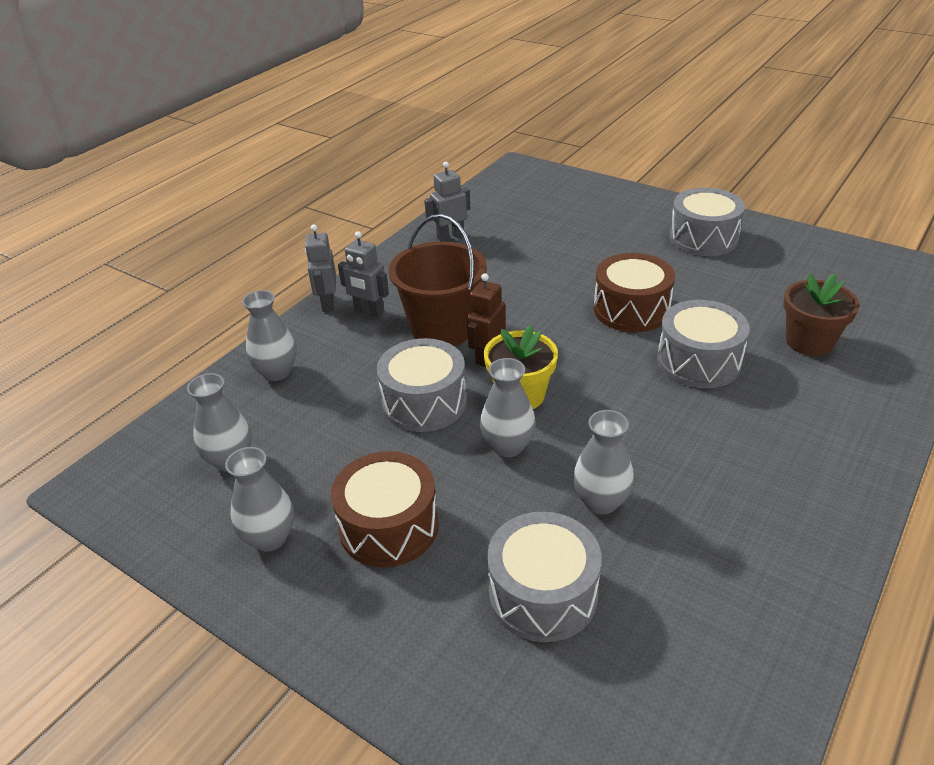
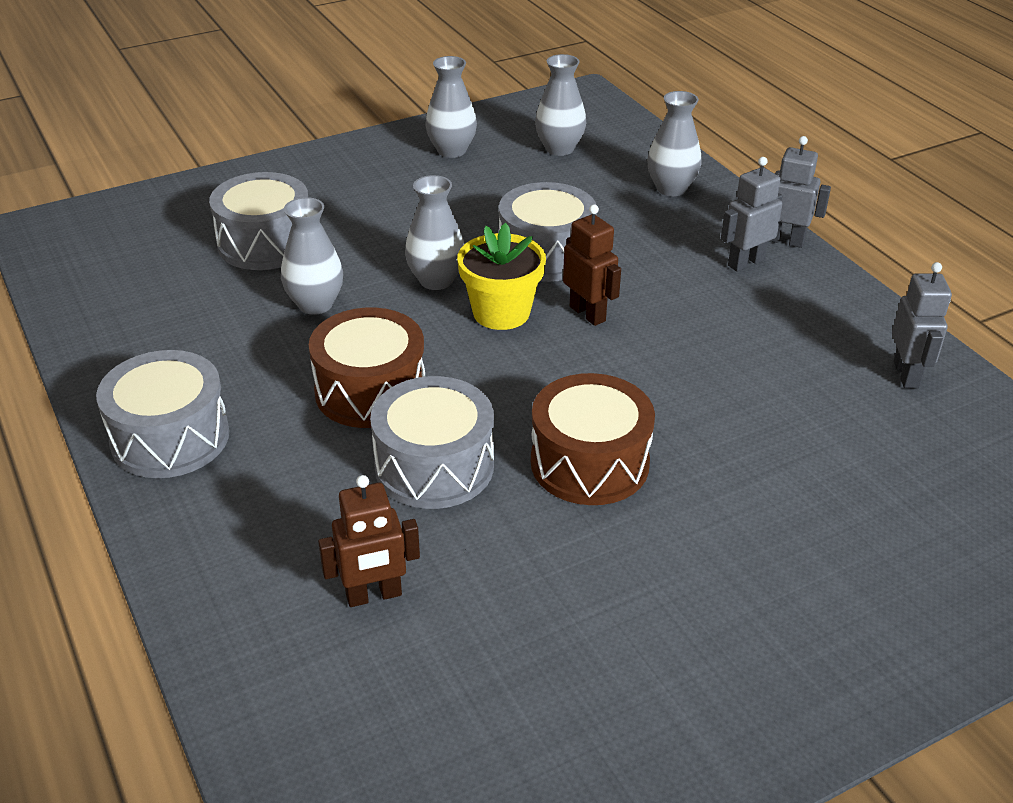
camera: 115 degrees right, 0 degrees up
(389, 526) = (407, 198): brown drum -> brown drum (370, 391)
(442, 329) = (668, 300): brown bucket -> none
(703, 238) = (735, 653): grey drum -> grey drum (170, 438)
(809, 342) = (374, 595): brown flower pot -> brown robot

